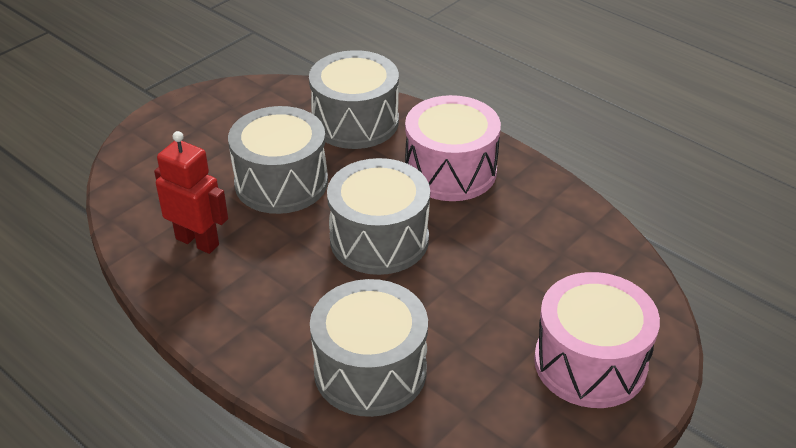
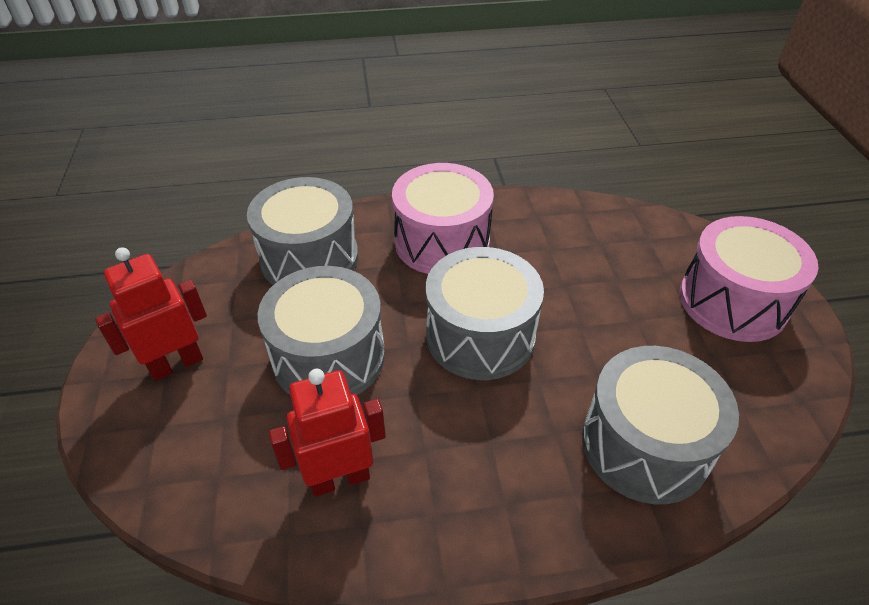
camera: 50 degrees left, 5 degrees up
(208, 127) = (176, 364): none -> red robot

